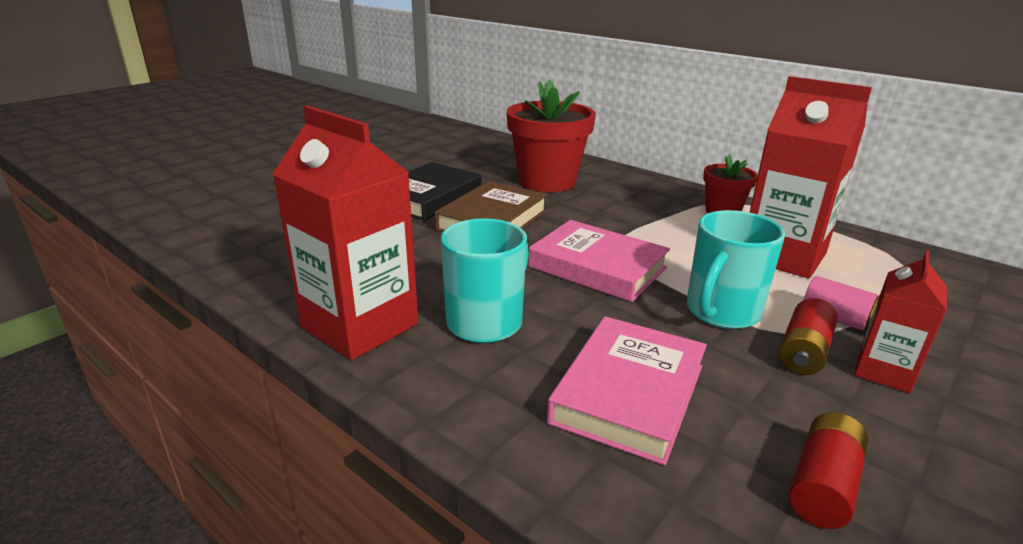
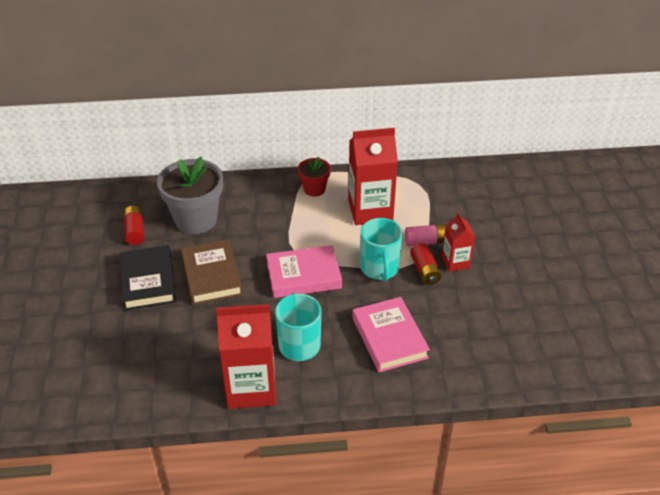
camera: 45 degrees left, 15 degrees up
(547, 181) = (196, 219): red flower pot -> grey flower pot
(822, 485) = (473, 329): red battery -> red battery (135, 231)

